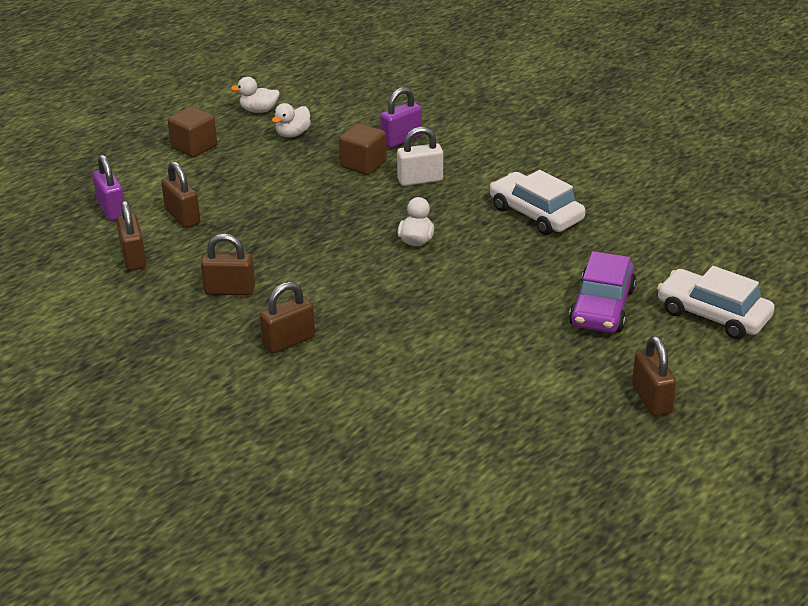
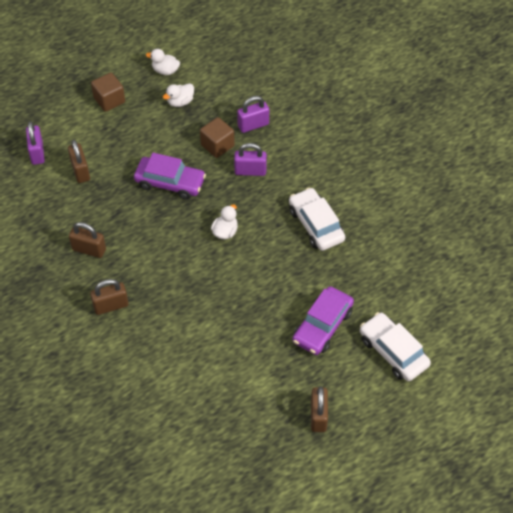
camera: 15 degrees right, 20 degrees up
(133, 258) = (38, 204): brown padlock -> none
(315, 207) = (170, 182): none -> purple car
(420, 180) = (250, 171): white padlock -> purple padlock

